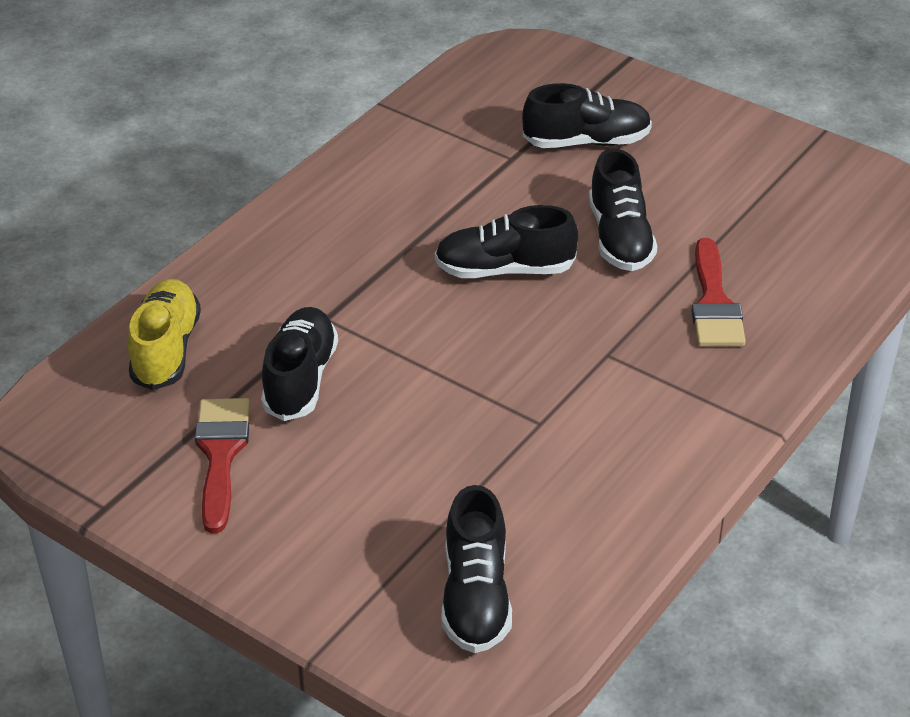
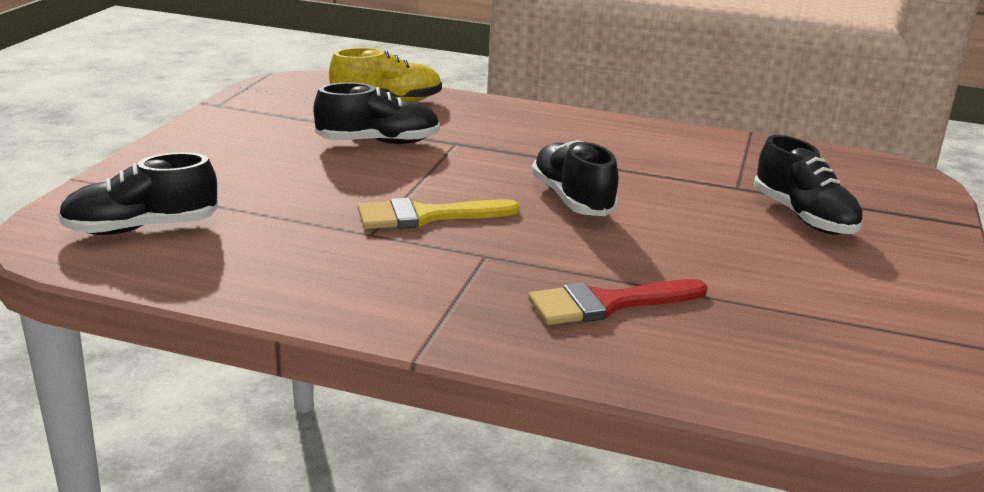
camera: 70 degrees right, 15 degrees down
(220, 454) = (283, 128): red brush -> none
(512, 377) = (426, 216): none -> yellow brush
(620, 238) = (668, 246): black shoe -> none

